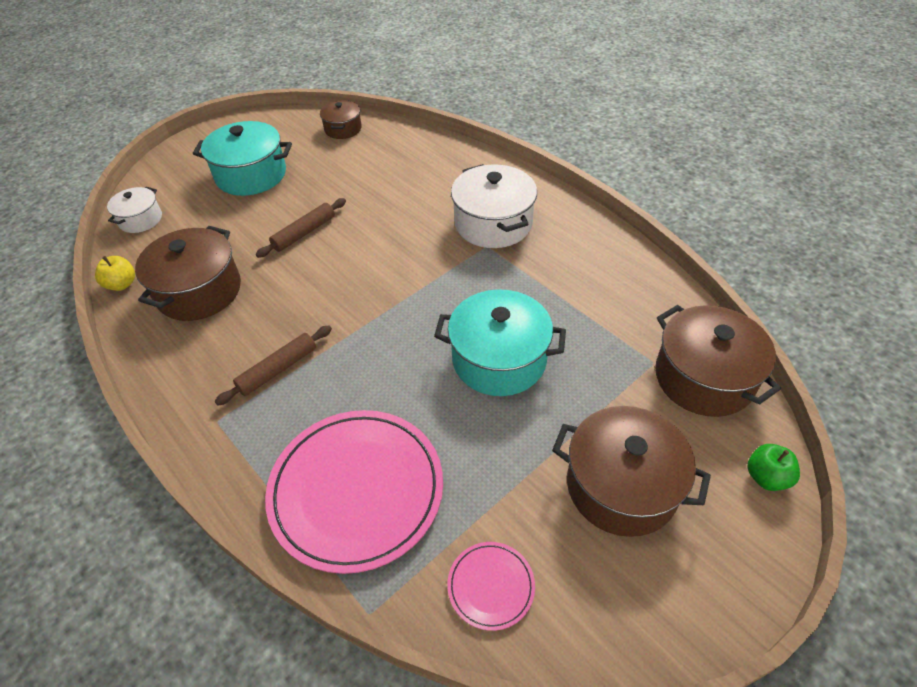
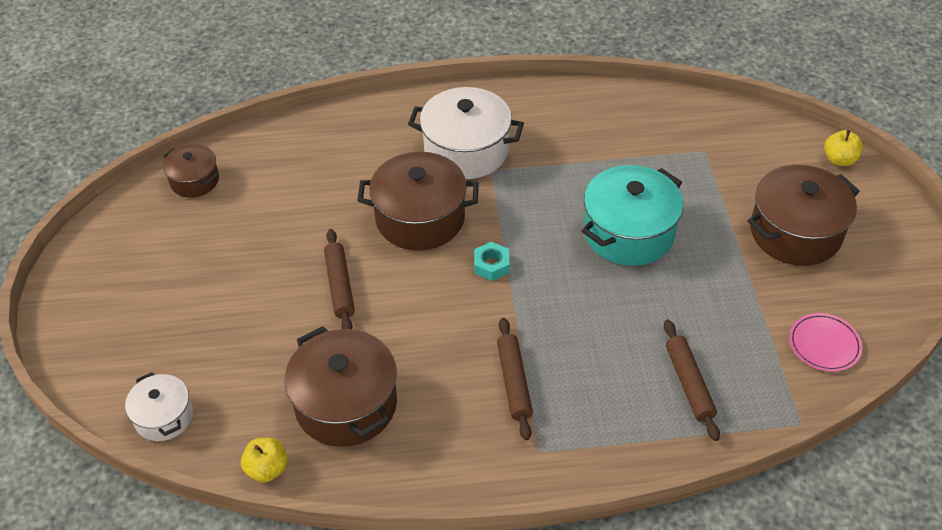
camera: 55 degrees left, 0 degrees up
(251, 175) = (190, 289): turquoise pot -> none
(356, 490) = (689, 384): pink plate -> brown rolling pin
(388, 296) = (491, 265): none -> turquoise nut
(704, 378) = (739, 135): brown pot -> brown pot (420, 218)
(766, 477) = (839, 160): green apple -> yellow apple

